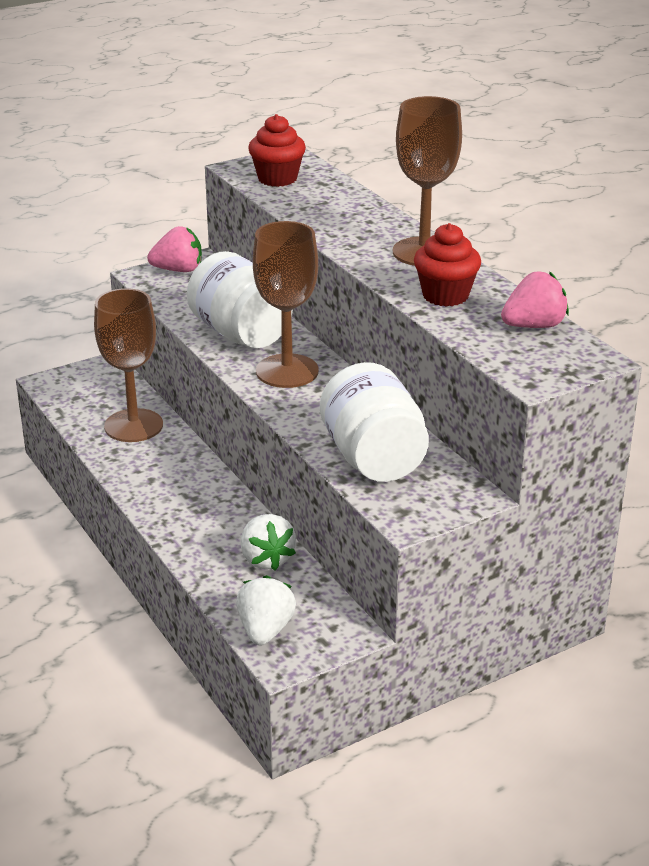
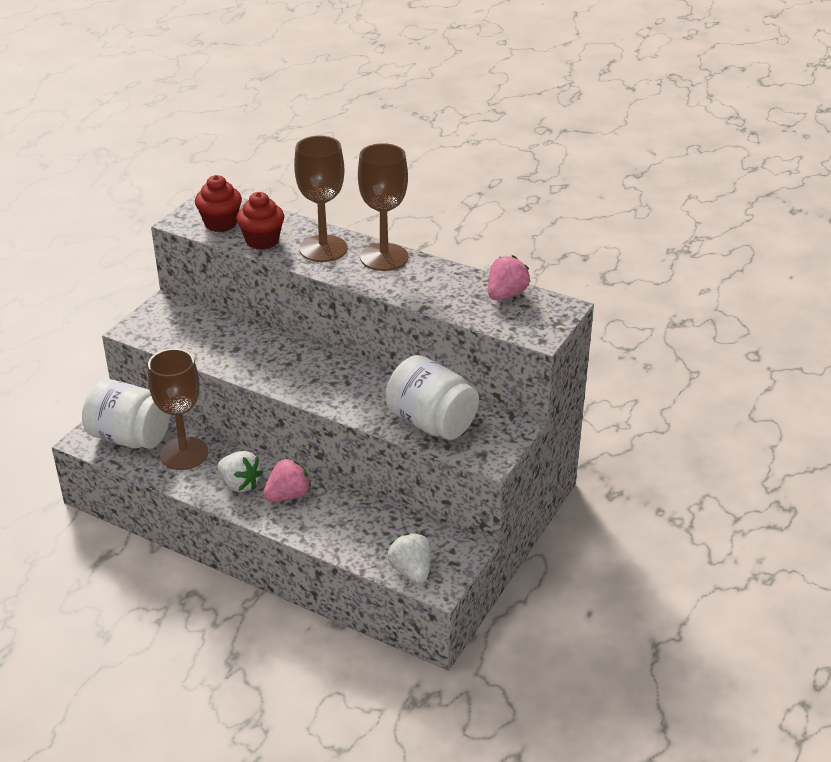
camera: 30 degrees left, 5 degrees up
(178, 270) = (156, 317): pink strawberry -> pink strawberry (288, 495)
(241, 334) = (254, 356): white jar -> white jar (130, 437)
(266, 559) = (369, 520): white strawberry -> white strawberry (240, 484)
(287, 371) = (314, 376): brown goblet -> brown goblet (323, 249)
(445, 295) = (430, 289): red cupcake -> red cupcake (262, 241)

